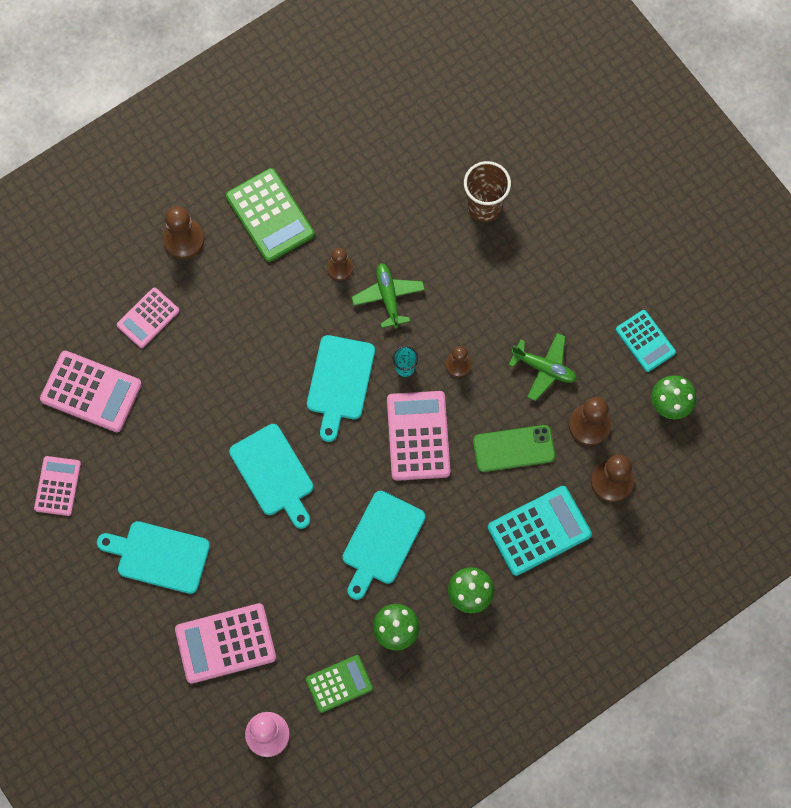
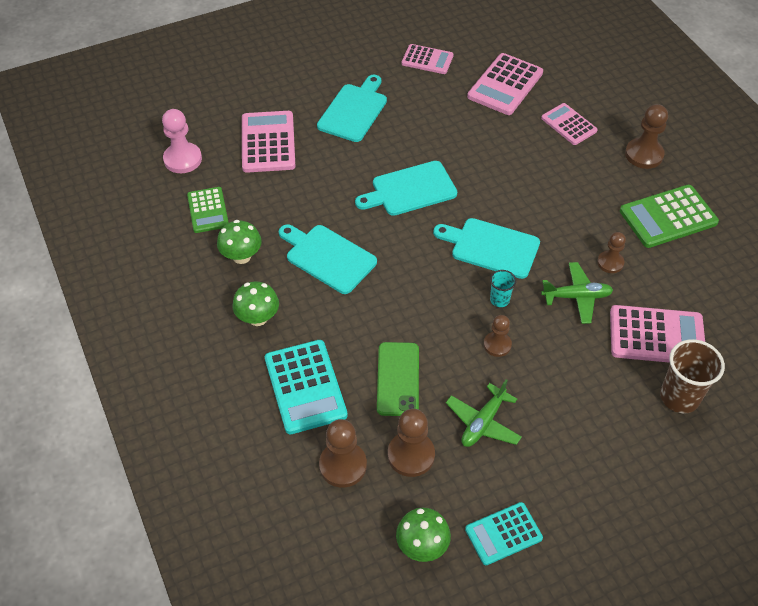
camera: 100 degrees right, 20 degrees down
(418, 436) = (426, 300): pink calculator -> pink calculator (656, 336)

